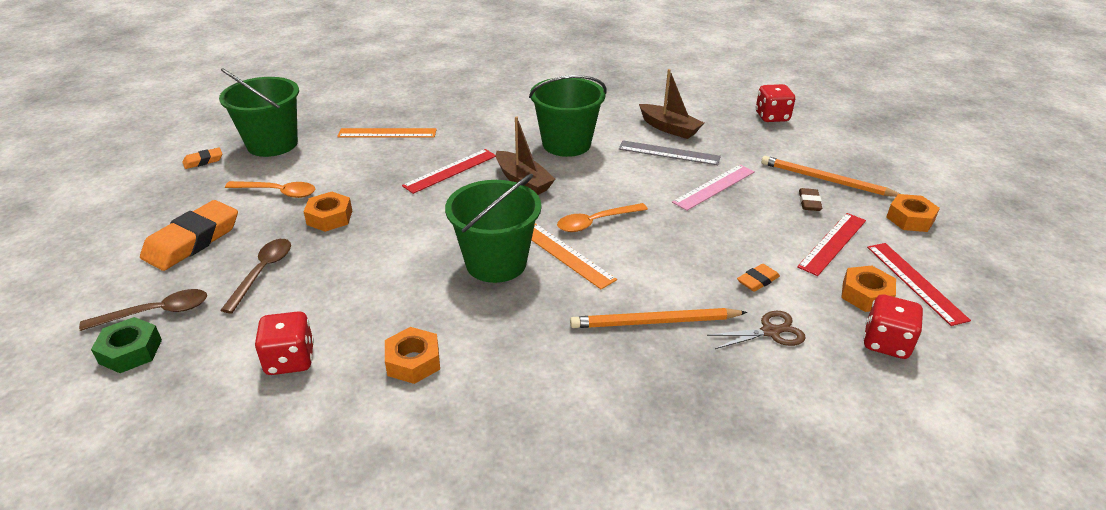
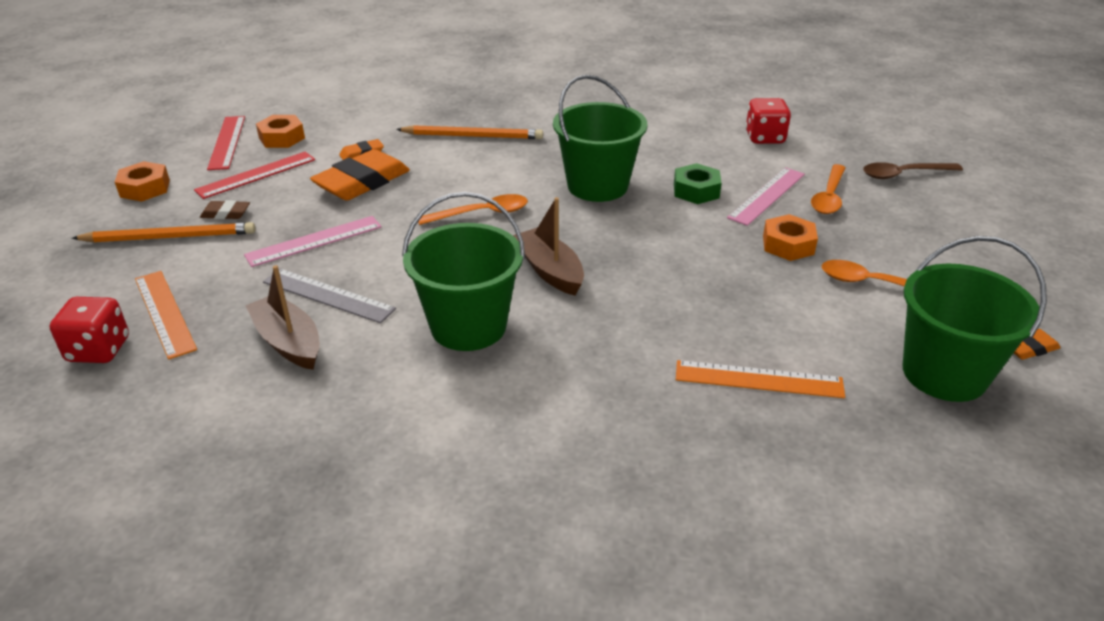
camera: 170 degrees left, 0 degrees up
(130, 351) = (898, 152): green nut -> green nut (696, 191)
(192, 241) = (930, 232): orange eraser -> orange eraser (362, 182)
(262, 272) = (829, 197): brown spoon -> orange spoon
(326, 267) = (767, 195): none -> pink ruler
(413, 361) = (668, 130): orange nut -> none
(450, 171) = (647, 295): red ruler -> none
(566, 255) = (526, 186): orange ruler -> orange ruler (164, 313)
(770, 332) = (387, 124): brown scissors -> none
(809, 202) = (226, 213): brown eraser -> brown eraser turned 75 degrees clockwise
(825, 180) = (170, 237): orange pencil -> orange pencil turned 45 degrees counterclockwise
(886, 343) = (307, 113): red dice -> none

